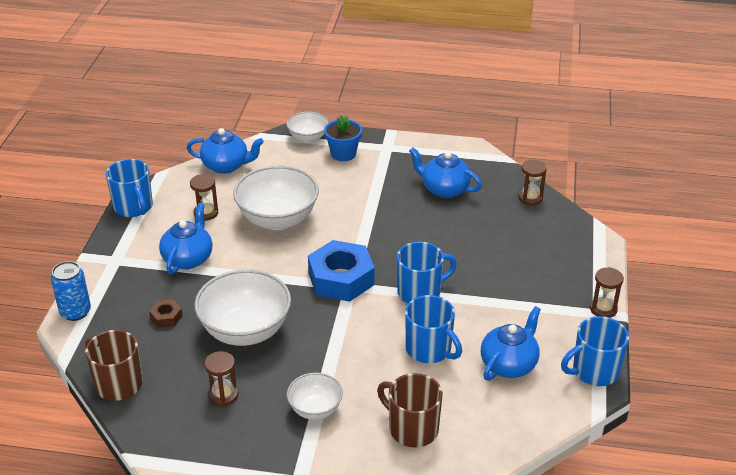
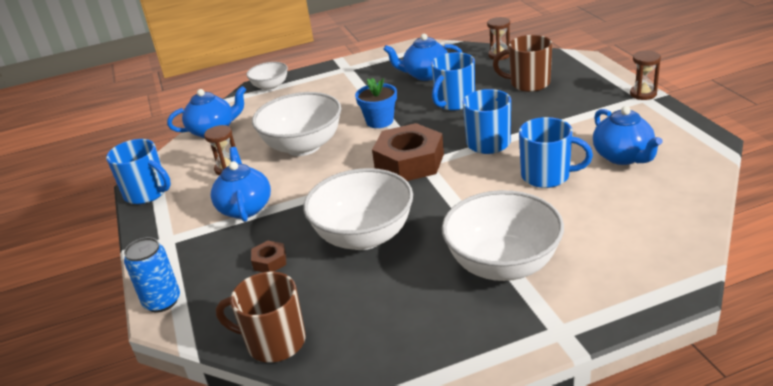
camera: 25 degrees left, 5 degrees down
(223, 395) = (400, 297): brown hourglass -> none
(315, 409) = (503, 265): white bowl -> white bowl, size x1.83
(341, 279) = (409, 162): blue nut -> brown nut
(343, 154) = (314, 85): blue flower pot -> blue flower pot (379, 121)
(412, 429) = (607, 237): brown mug -> brown mug (529, 83)
(509, 364) = (623, 156): blue teapot -> blue teapot turned 150 degrees clockwise
(594, 371) = (692, 132): blue mug -> blue mug (454, 102)

